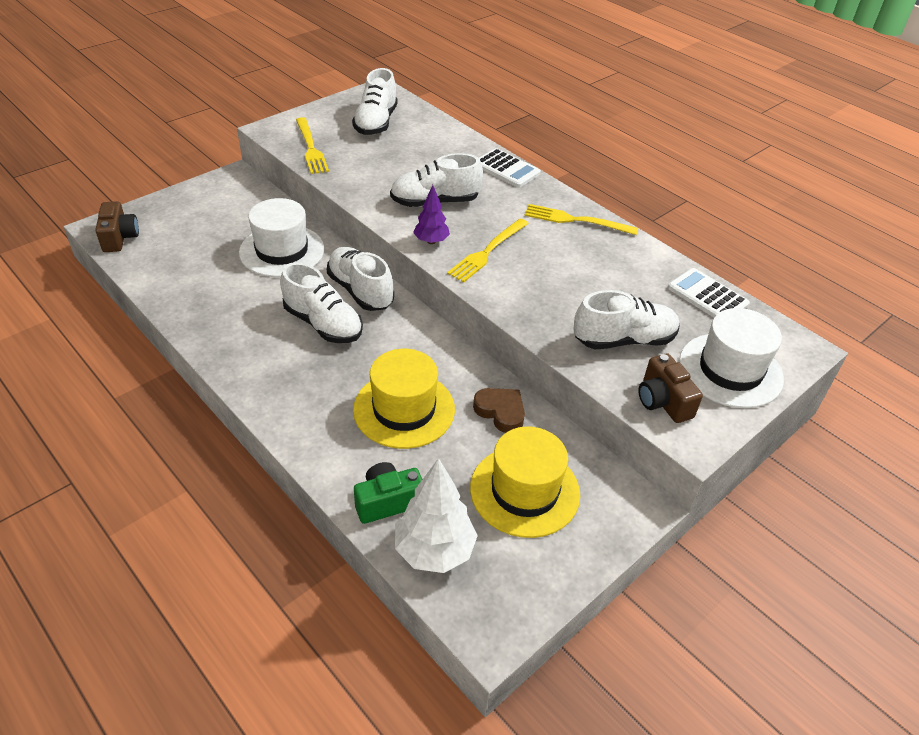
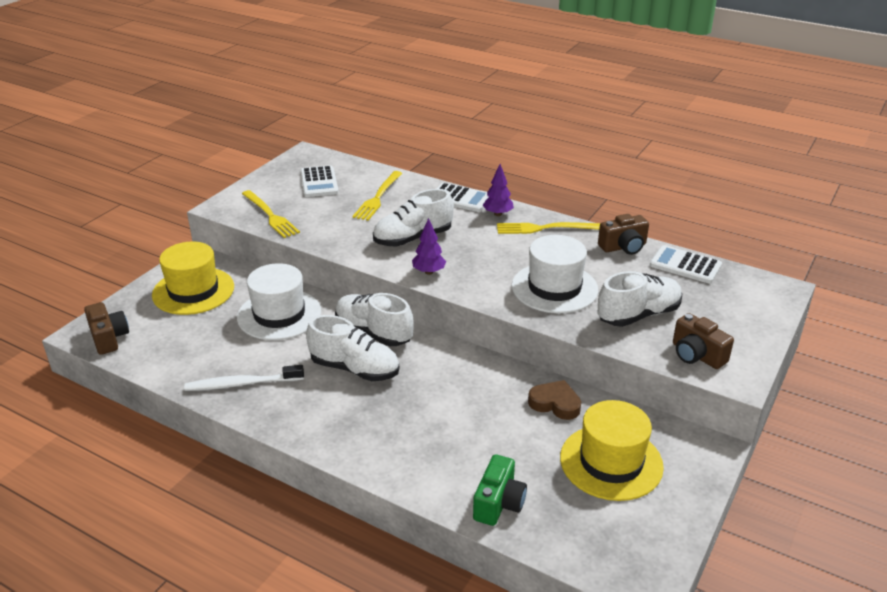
camera: 15 degrees left, 10 degrees down
(212, 312) = (242, 384): none -> white toothbrush
(376, 123) = (319, 182): white shoe -> white calculator
(388, 502) = (499, 503): green camera -> green camera turned 150 degrees clockwise
(404, 409) = (470, 423): yellow hat -> yellow hat (193, 291)
(434, 550) = (562, 532): white tree -> none
(487, 252) = (483, 270): yellow fork -> yellow fork (378, 197)
(536, 194) = (497, 214): none -> purple tree
(650, 260) = (623, 247): none -> brown camera
(730, 370) = (735, 318): white hat -> white hat (554, 288)

